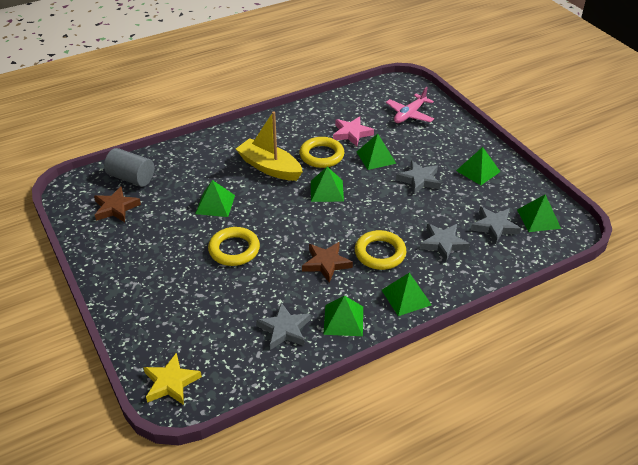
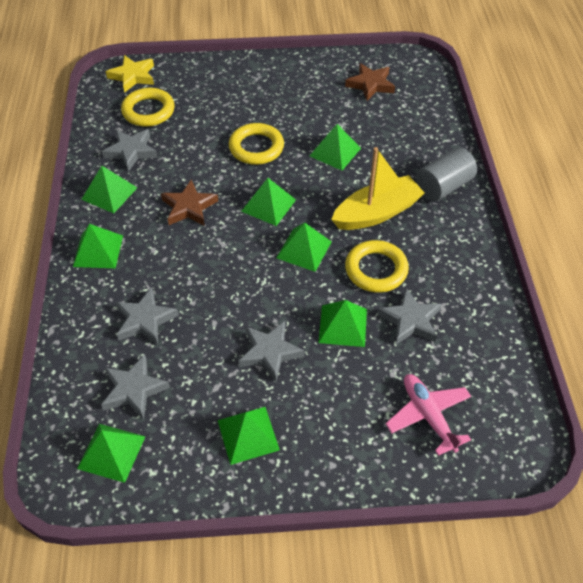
camera: 115 degrees right, 10 degrees up
(131, 178) = (415, 103): grey cylinder -> grey cylinder (443, 186)
(295, 221) = (268, 205): none -> green pyramid
(351, 133) = (410, 320): pink star -> grey star
(380, 253) = (172, 256): yellow ring -> yellow ring (148, 111)

